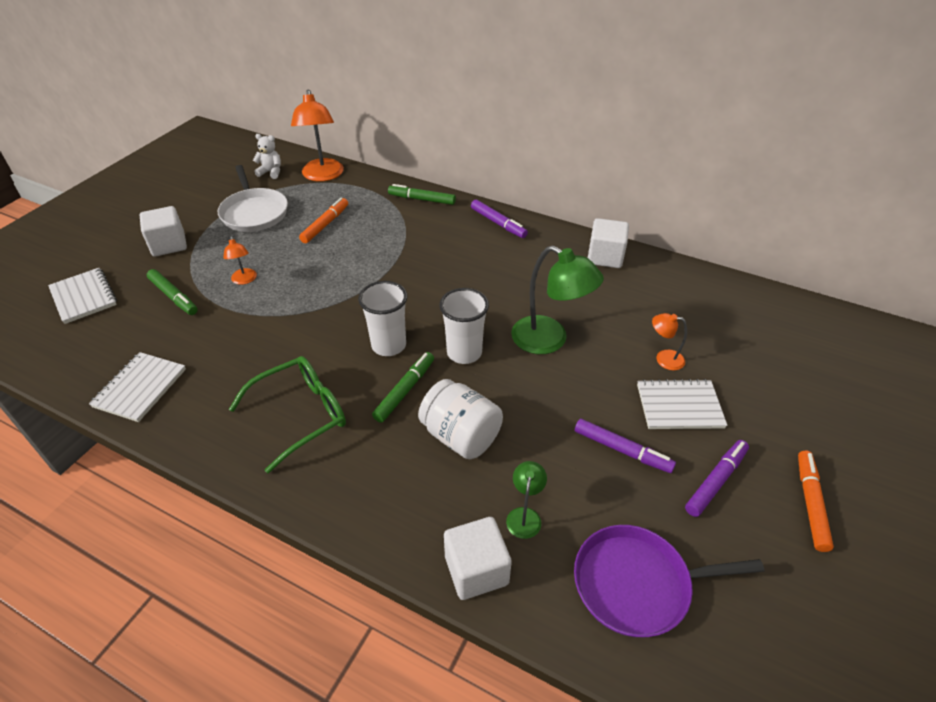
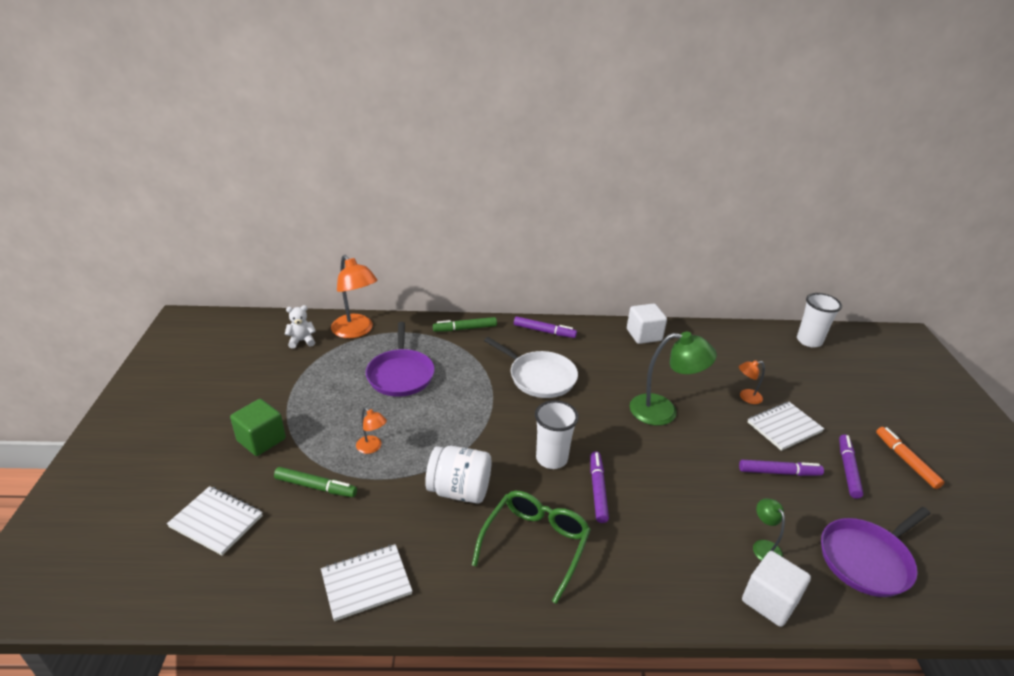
camera: 30 degrees left, 10 degrees down
(140, 388) = (366, 583): white notebook -> white notebook turned 75 degrees clockwise
(169, 245) = (261, 440): white cube -> green cube
(254, 212) = (321, 383): white pan -> white pan (539, 377)
(325, 224) = (400, 374): orange marker -> purple pan
(405, 390) = (597, 490): green marker -> purple marker
(460, 436) = (669, 508): white jar -> white jar (459, 490)
(464, 353) = (613, 443): white cup -> white cup (809, 341)

